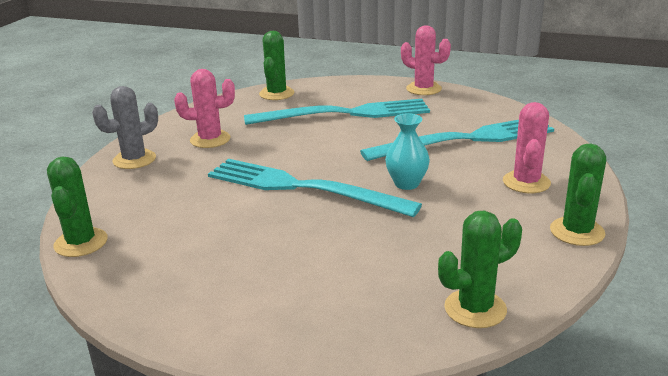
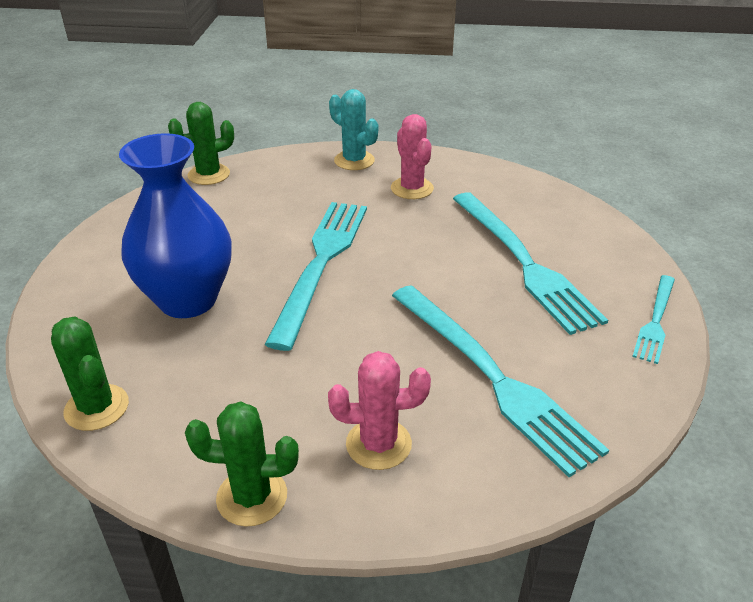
camera: 75 degrees right, 10 degrees up
(134, 160) = (354, 161): grey cactus -> turquoise cactus
(276, 94) = (555, 204): green cactus -> none
(326, 258) = (188, 300): none -> blue vase
(406, 183) = (348, 335): turquoise vase -> none
(423, 89) = (655, 320): pink cactus -> turquoise fork

